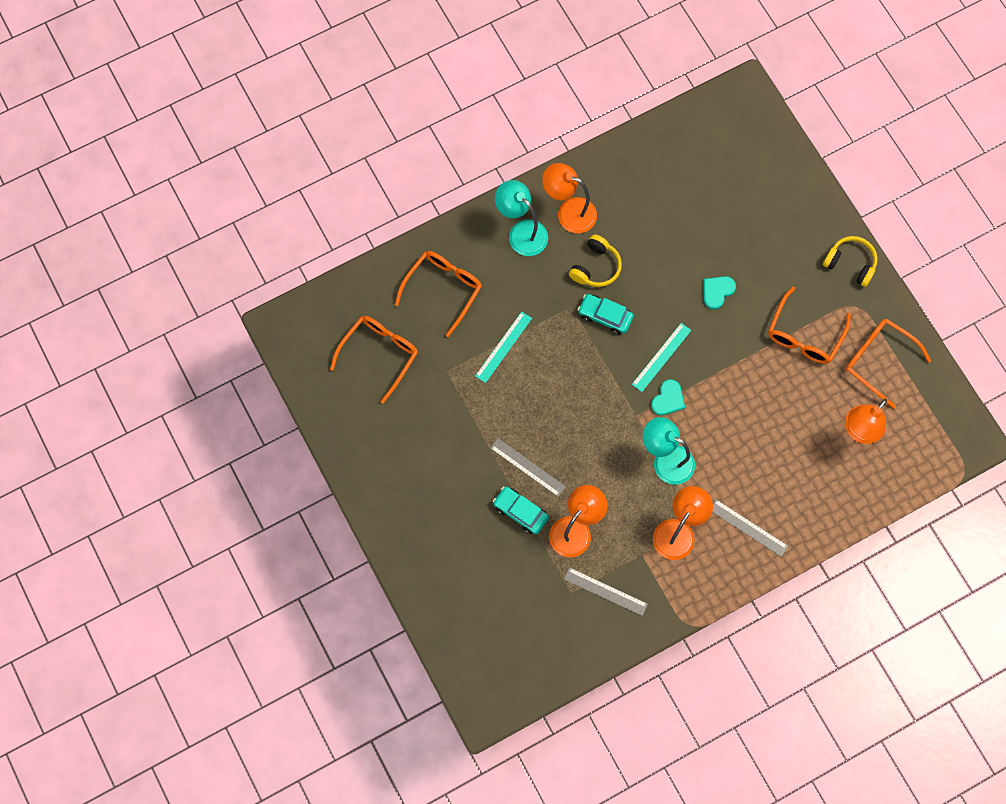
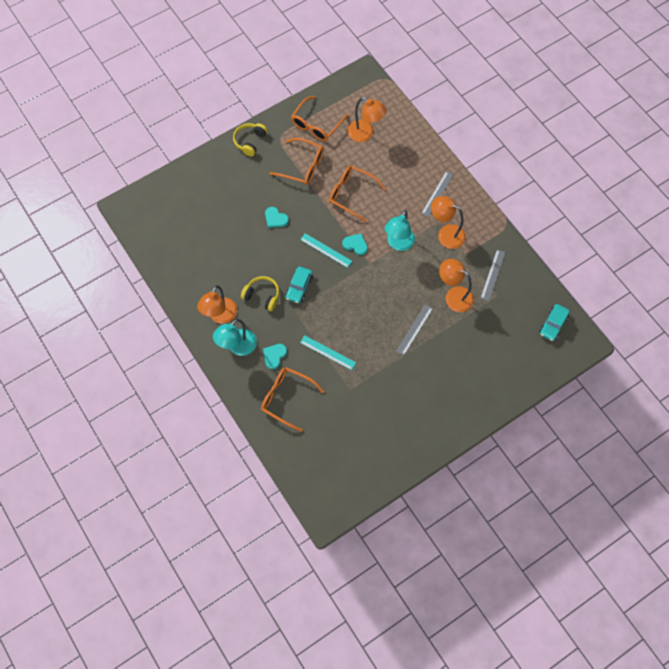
camera: 95 degrees left, 5 degrees down
(379, 354) = (341, 439): orange glasses -> orange glasses (351, 194)
(505, 277) = (274, 356): none -> turquoise heart
(520, 512) = (447, 331): turquoise car -> turquoise car (553, 325)

